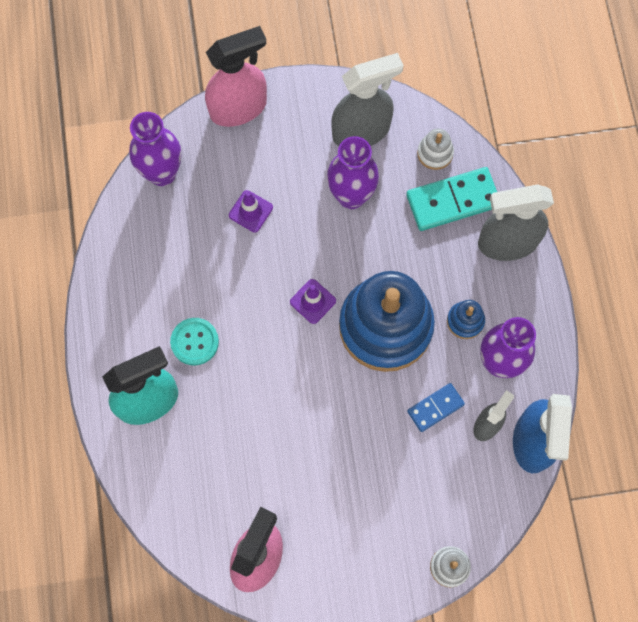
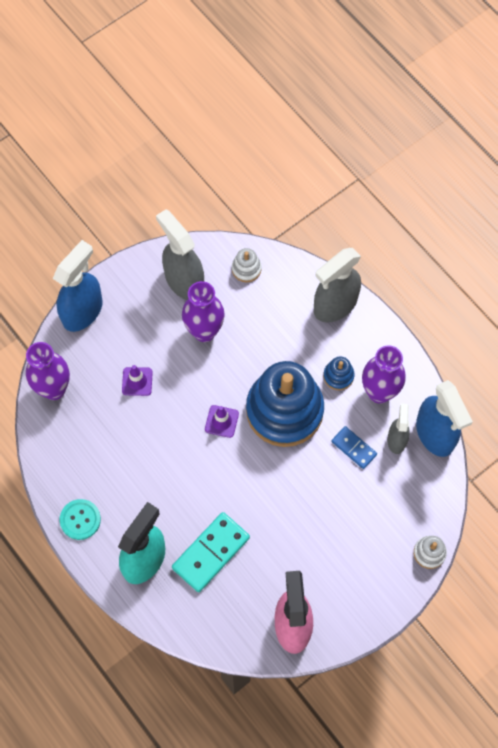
camera: 30 degrees left, 5 degrees down
(194, 342) = (152, 498): turquoise button -> turquoise button (80, 520)
(239, 108) = (83, 311): pink spray bottle -> blue spray bottle
(361, 131) = (184, 281): grey spray bottle -> grey spray bottle turned 75 degrees counterclockwise
(435, 408) = (354, 448): blue domino -> blue domino turned 75 degrees counterclockwise
(453, 201) = (279, 296): turquoise domino -> turquoise domino (211, 553)

